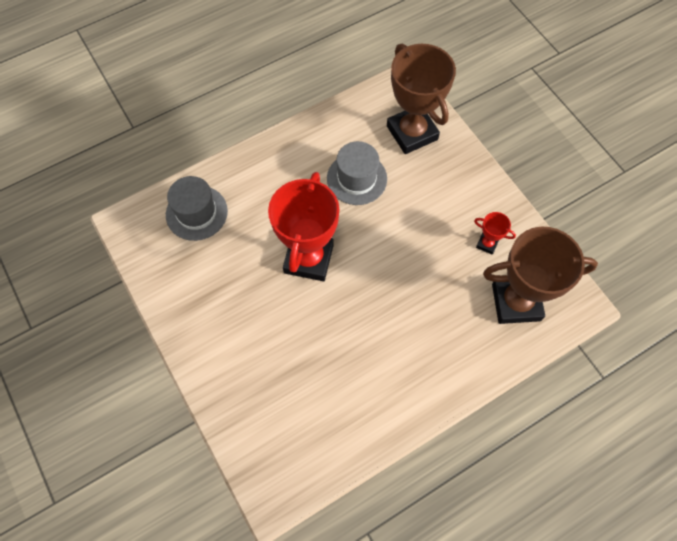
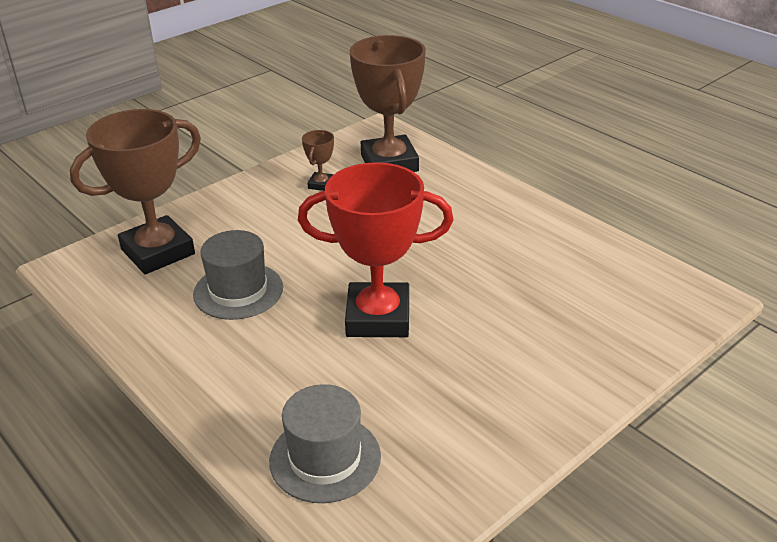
camera: 100 degrees left, 30 degrees down
(487, 244) = (321, 184): red trophy -> brown trophy

